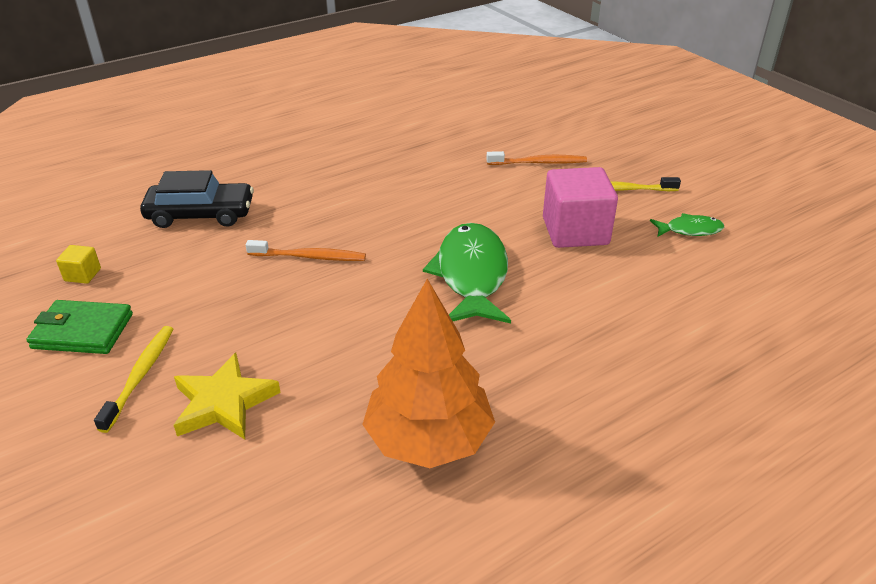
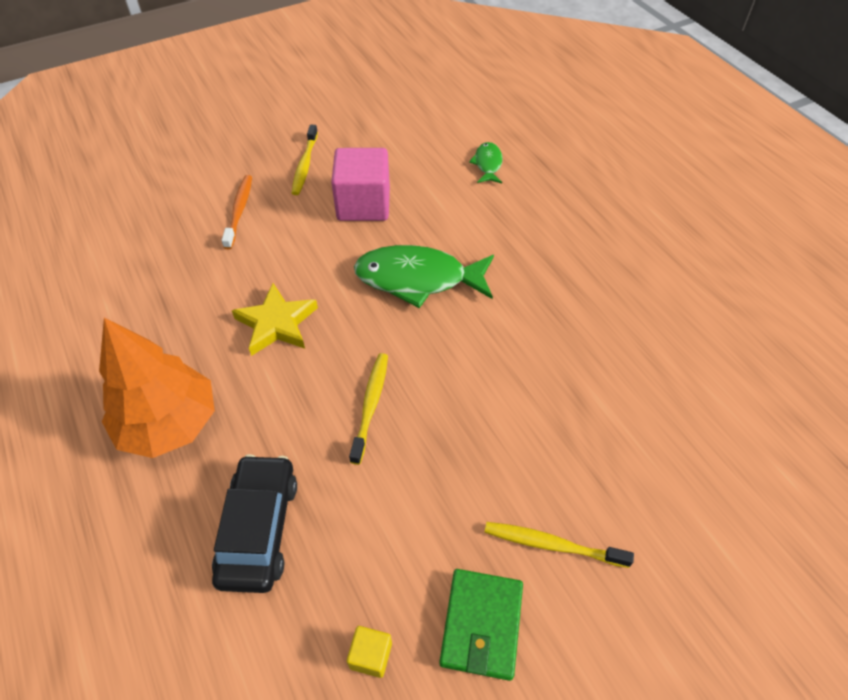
camera: 85 degrees left, 15 degrees up
(224, 402) = (584, 464): yellow star -> yellow star (276, 323)
(309, 257) = (371, 405): orange toothbrush -> yellow toothbrush
(429, 440) = (613, 321): orange tree -> orange tree (169, 424)
(690, 230) = (375, 140): green fish -> green fish (487, 164)

